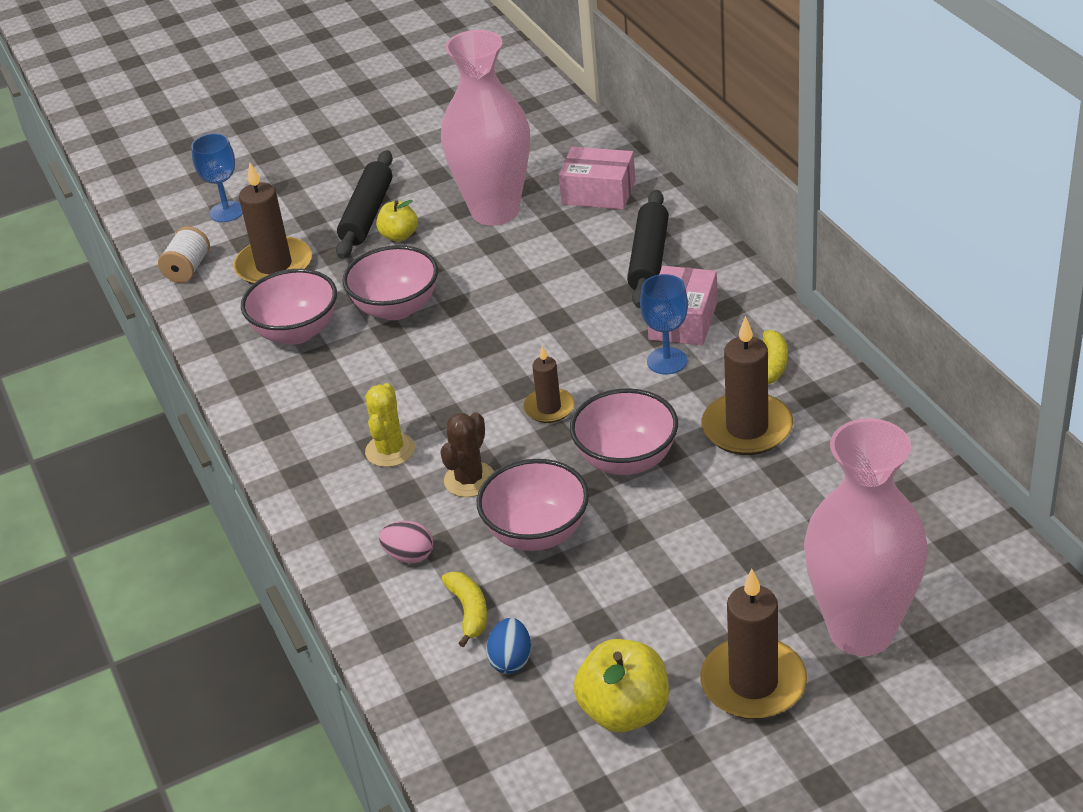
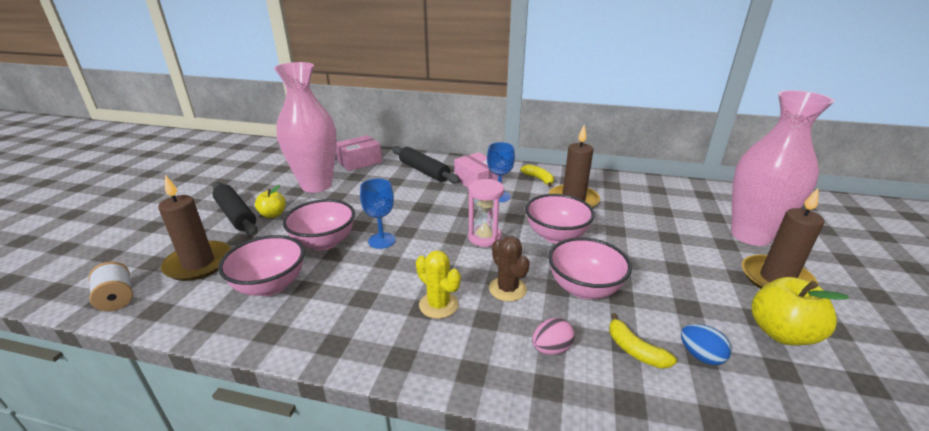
camera: 55 degrees left, 10 degrees down
(227, 212) = (114, 255): blue goblet -> blue goblet (382, 240)
(469, 611) = (634, 350): yellow banana -> yellow banana turned 150 degrees counterclockwise
(549, 408) = (484, 237): brown candle -> pink hourglass

